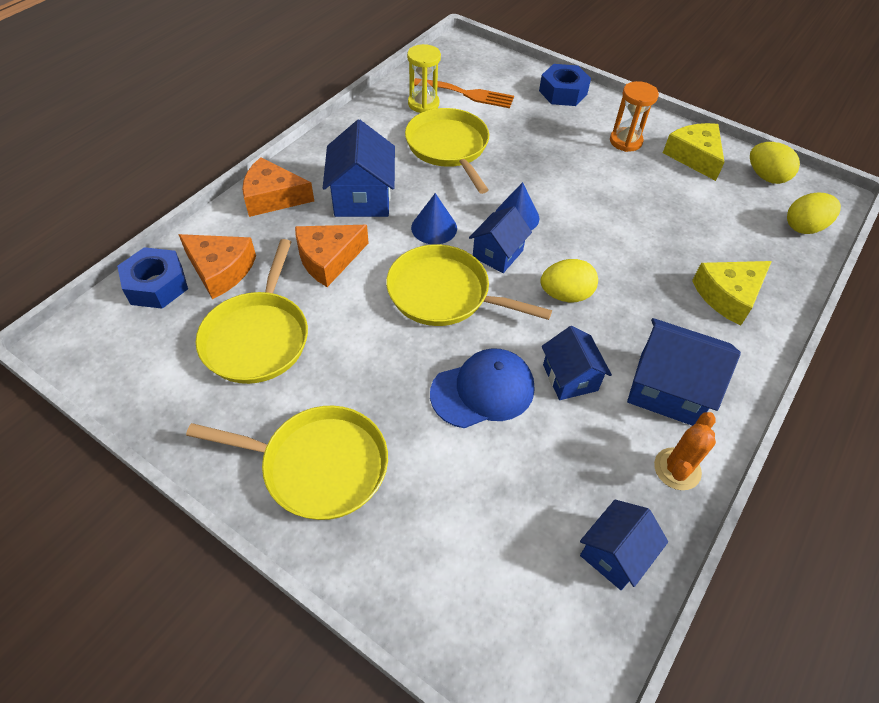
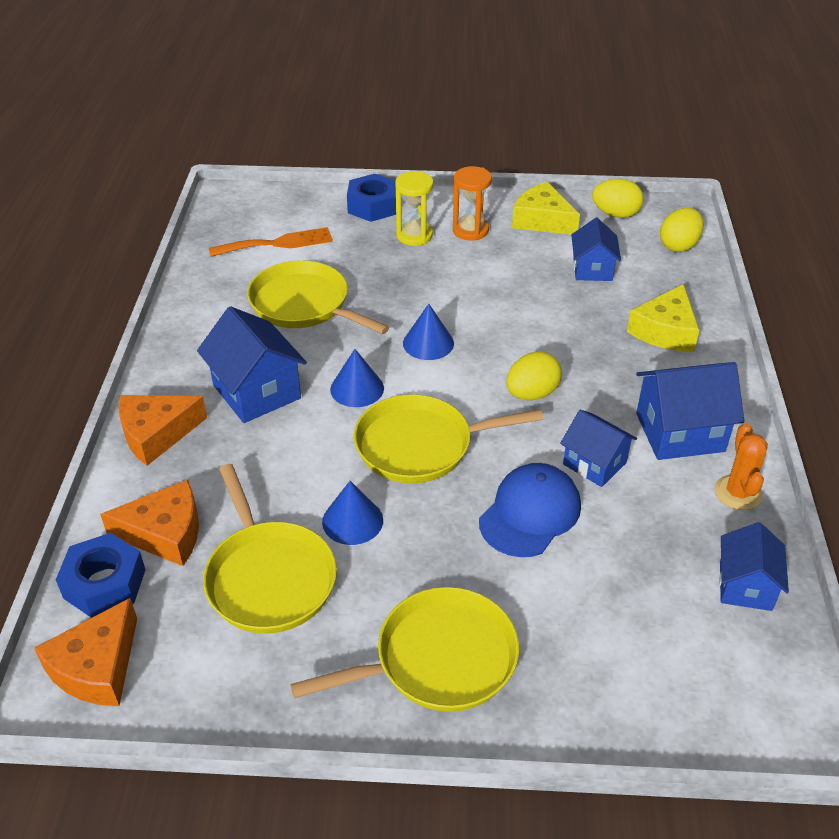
camera: 30 degrees left, 10 degrees down
(328, 259) = (275, 467): orange cheese -> orange cheese (97, 667)
(347, 326) = (352, 521): none -> blue cone
(423, 104) = (239, 271): yellow hourglass -> yellow hourglass (414, 235)
(497, 254) = (439, 385): blue house -> blue house (592, 269)

